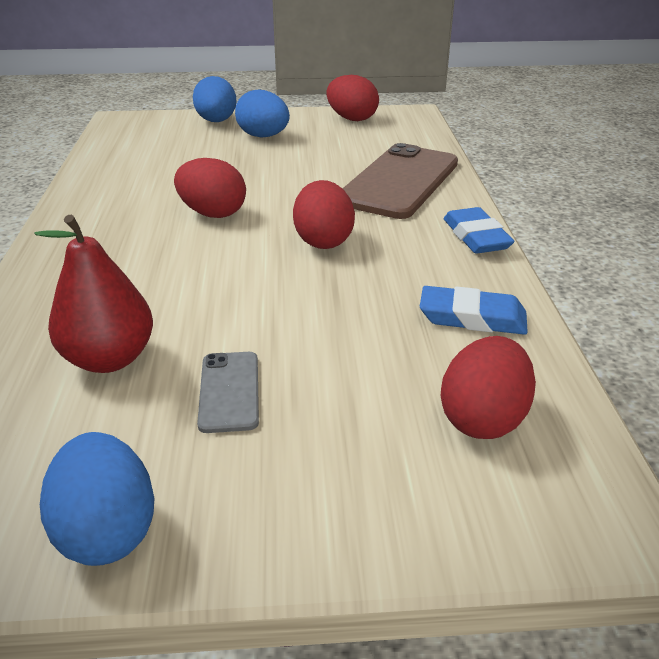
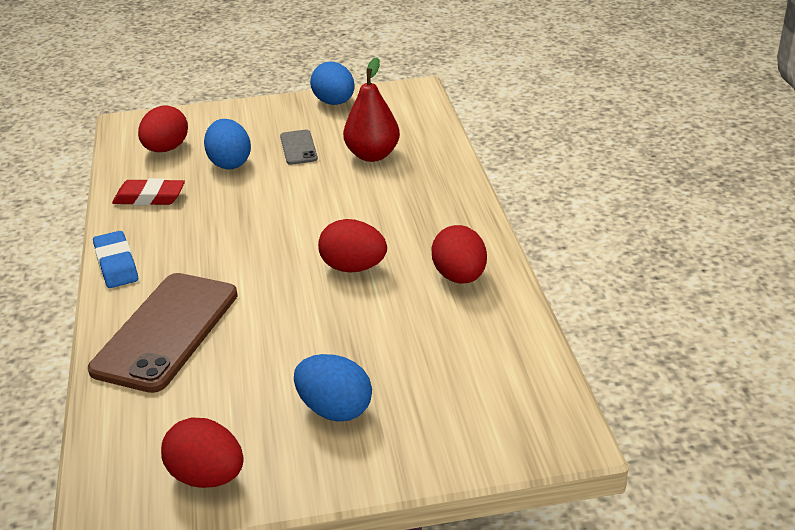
camera: 175 degrees right, 0 degrees up
(216, 121) = (415, 445): blue egg -> blue egg (229, 163)
(323, 241) = (249, 247): red egg -> red egg (459, 277)
(472, 317) = (149, 197): blue eraser -> red eraser

